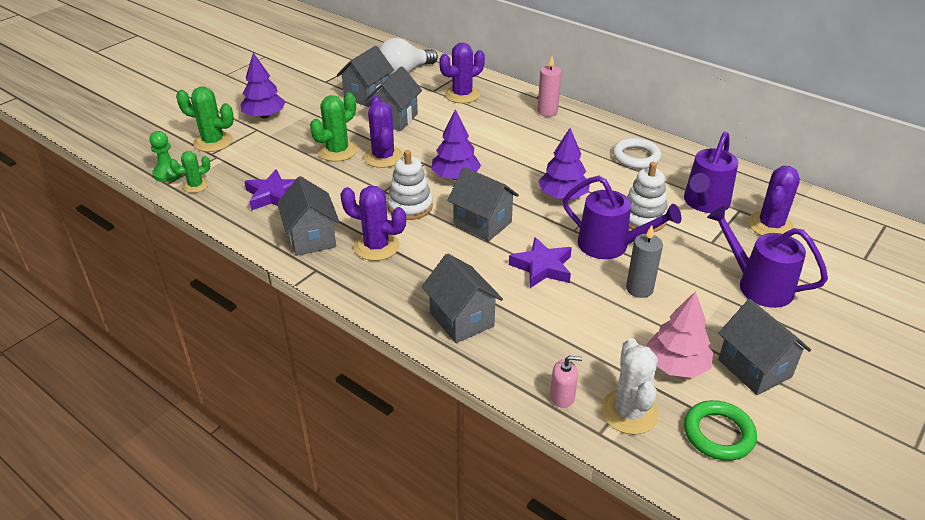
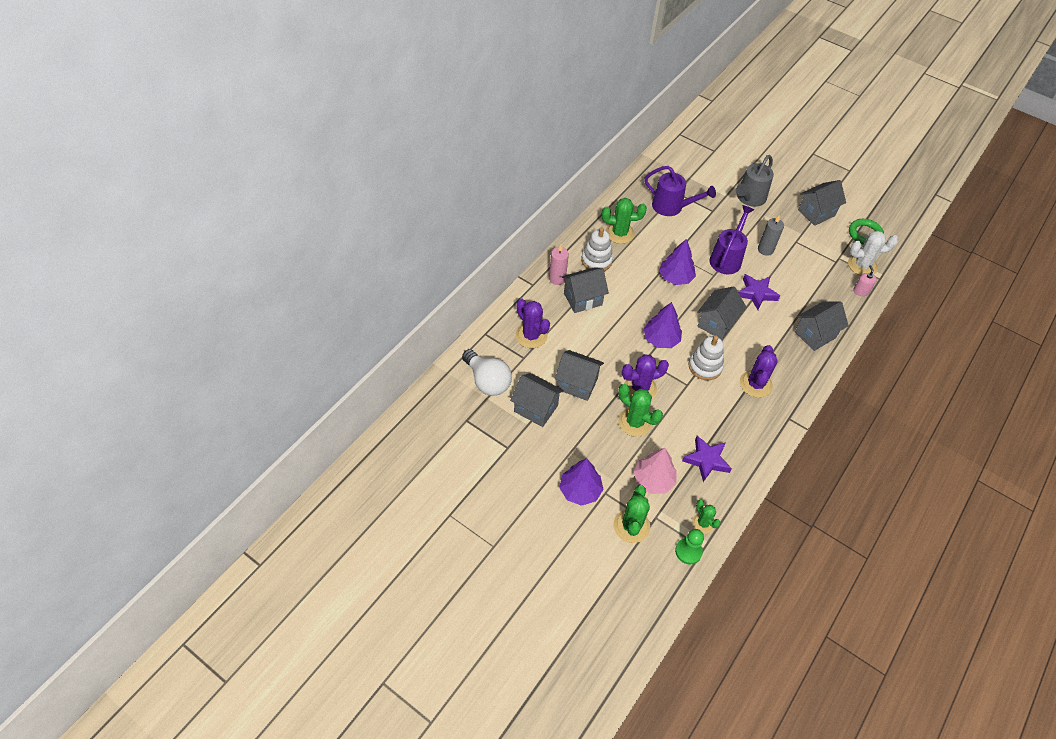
camera: 95 degrees left, 15 degrees up
(311, 238) = (755, 425): grey house -> grey house (583, 299)
(636, 157) = (619, 233): white ring -> green cactus
(643, 219) = (695, 239): white stacking toy -> white stacking toy (596, 260)
(676, 365) = (823, 242): pink tree -> pink tree (653, 480)
(757, 285) = (749, 199): purple watering can -> grey watering can
(770, 225) = (690, 182): purple cactus -> none

